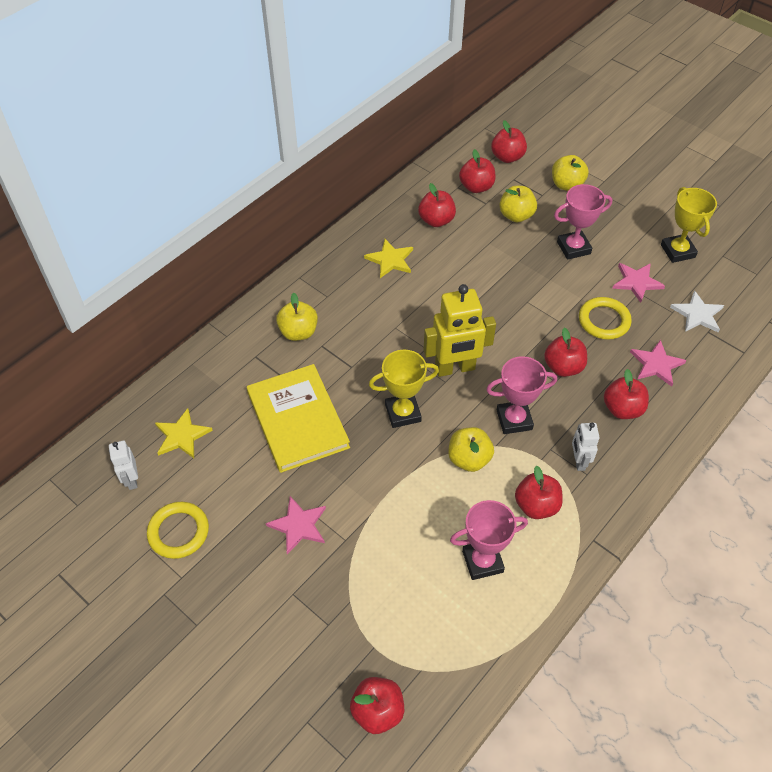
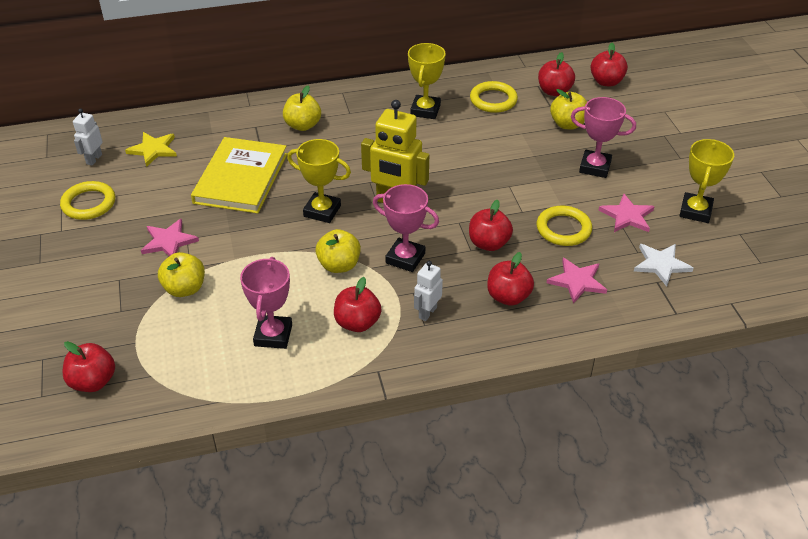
camera: 35 degrees right, 10 degrees down
(390, 260) = (425, 110): yellow star -> yellow trophy
(436, 220) = (493, 100): red apple -> yellow ring
(482, 561) = (273, 335): pink trophy -> pink trophy turned 75 degrees clockwise
(567, 185) = (640, 121): yellow apple -> yellow apple (185, 289)

